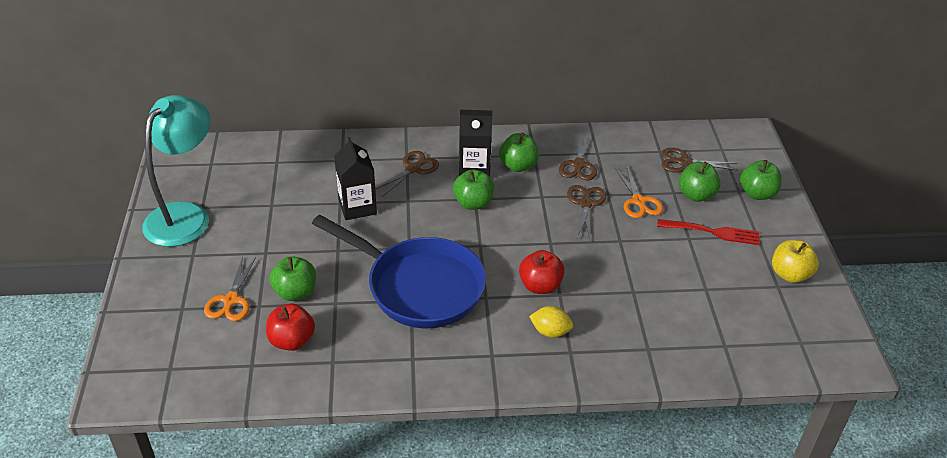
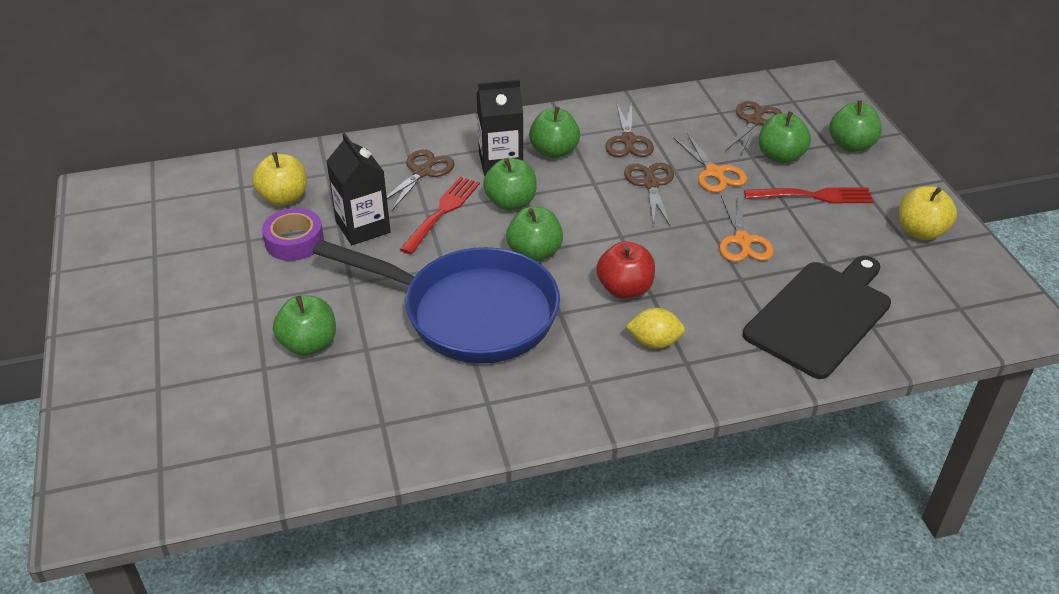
camera: 10 degrees left, 0 degrees up
(185, 215) = (133, 269): turquoise lamp -> none
(231, 300) = (223, 367): orange scissors -> orange scissors (742, 241)
(292, 341) = (320, 406): red apple -> none
(304, 211) = (294, 241): none -> purple tape
(305, 175) = (284, 198): none -> yellow apple
(419, 204) = (442, 213): none -> red fork
(480, 246) = (534, 252): none -> green apple
(684, 162) = (754, 121): brown scissors -> brown scissors turned 120 degrees clockwise
(686, 331) = (820, 315): none -> black cutting board

